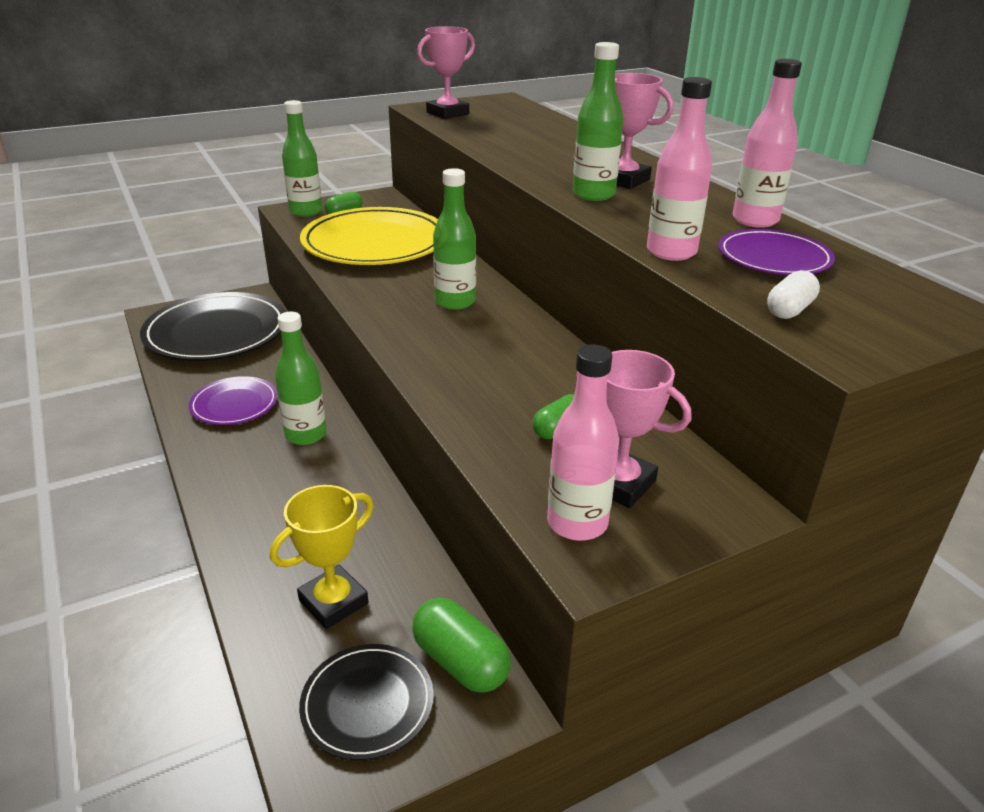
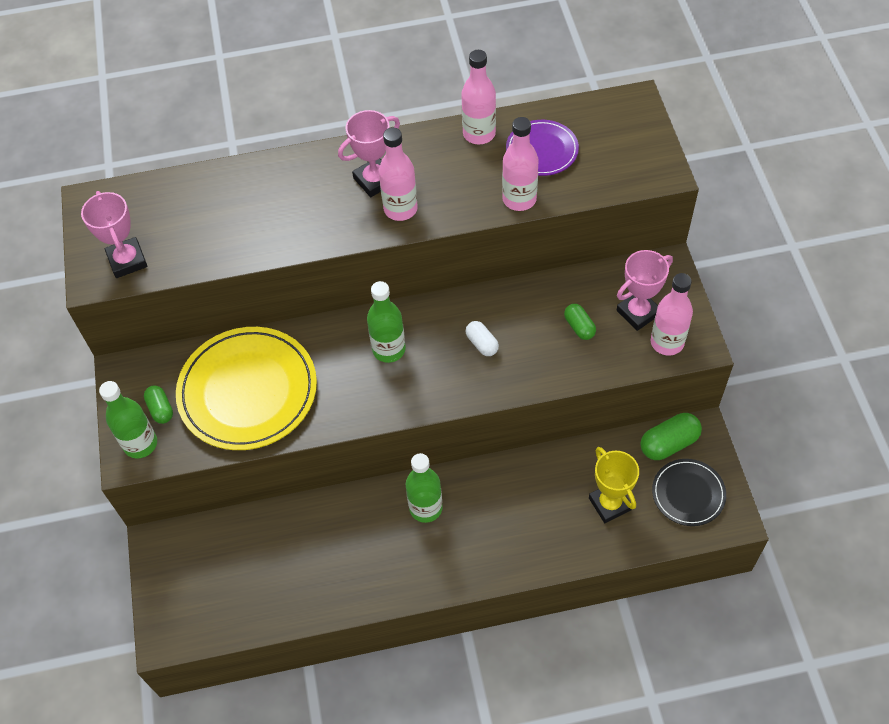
camera: 70 degrees left, 25 degrees up
(216, 332) = (226, 577): black plate -> none
(234, 404) = (364, 561): purple plate -> none
(593, 194) = (400, 209): green bottle -> pink bottle
(789, 310) = (612, 174): white capsule -> white capsule (482, 343)

